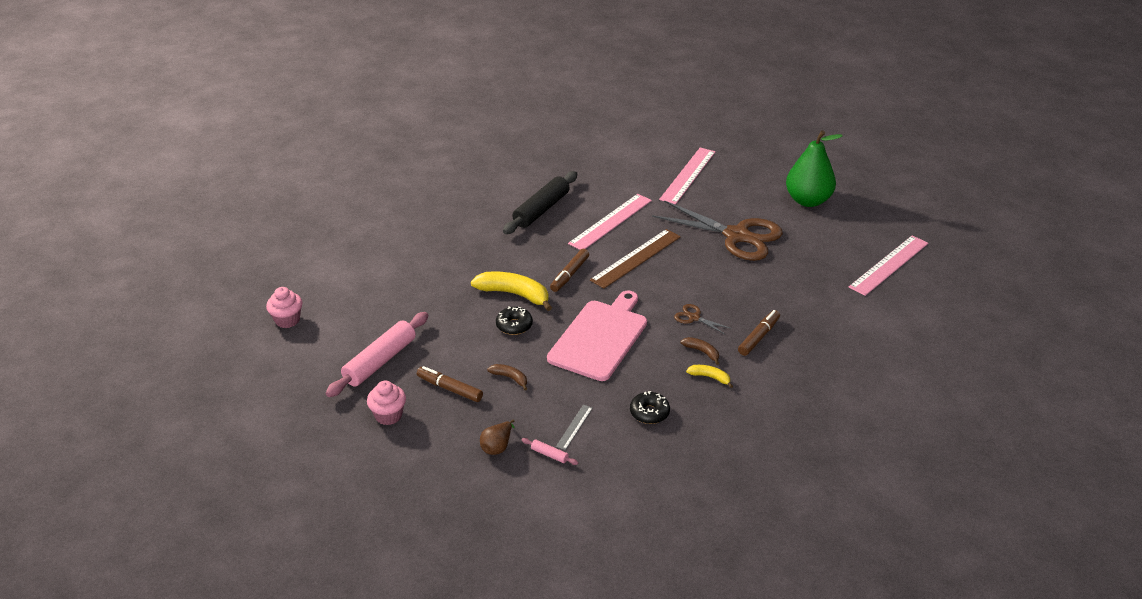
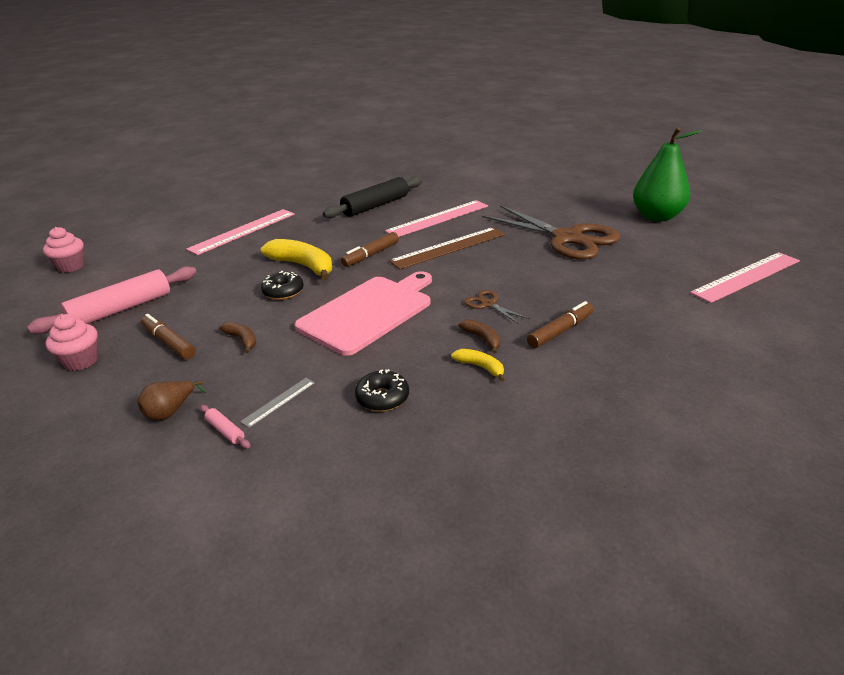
camera: 15 degrees right, 5 degrees down
(688, 175) = (534, 191): pink ruler -> pink ruler (243, 231)

